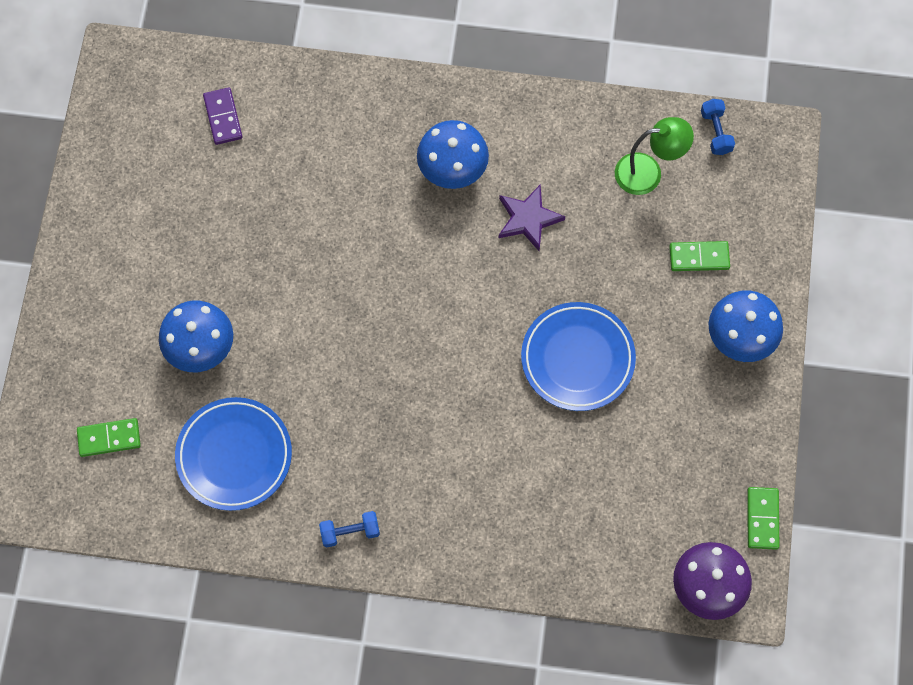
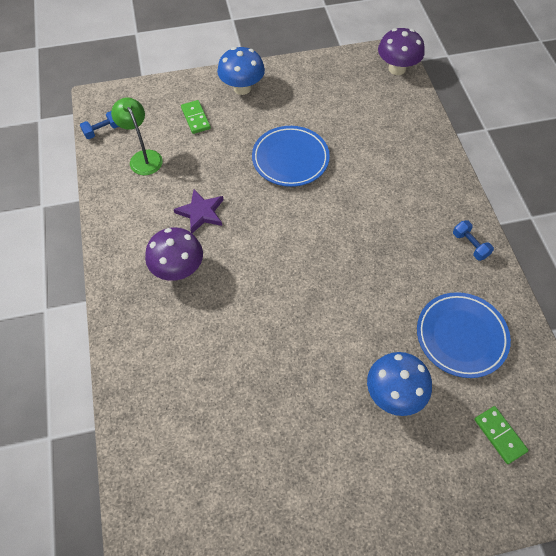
camera: 110 degrees left, 10 degrees down
(223, 117) = (182, 461): purple domino -> none
(452, 171) = (178, 269): blue mushroom -> purple mushroom
(762, 519) = (345, 56): green domino -> none

